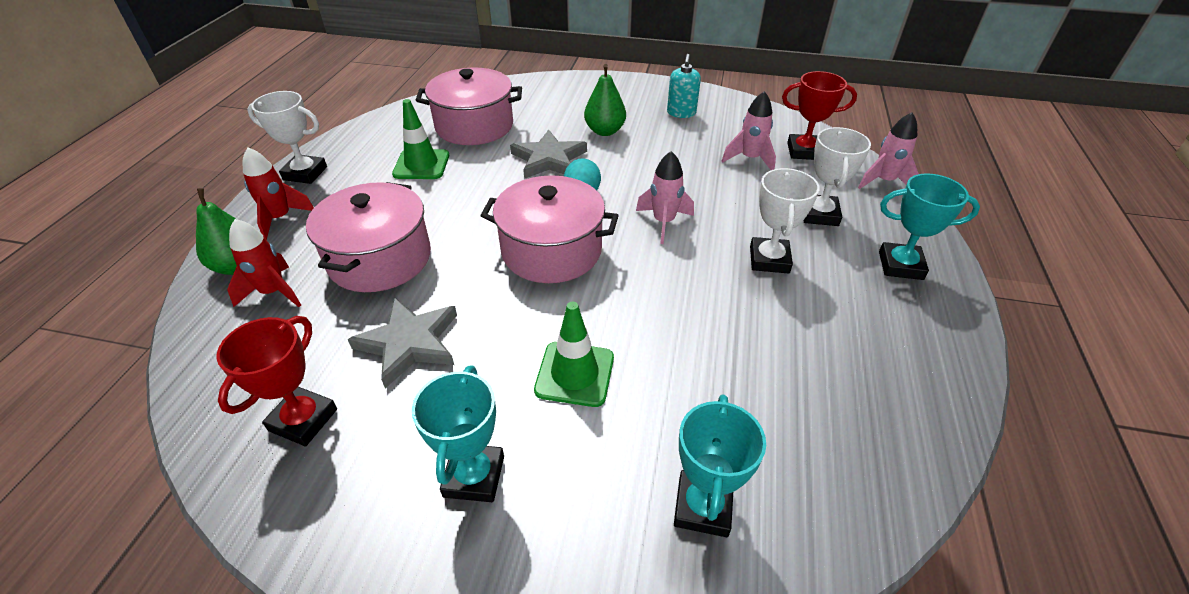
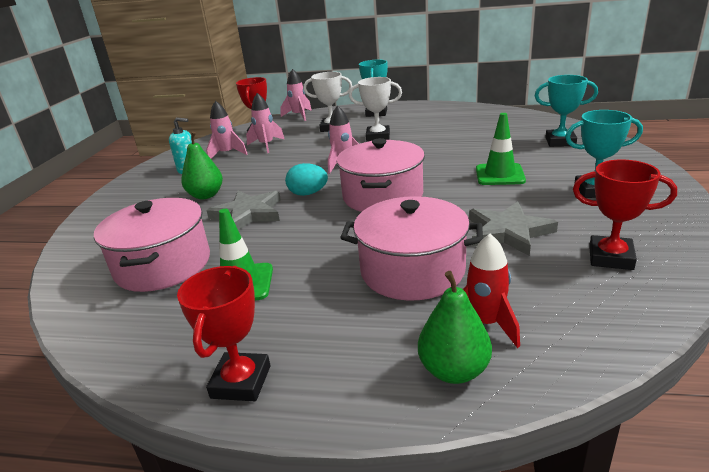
camera: 90 degrees left, 15 degrees down
(280, 218) = (352, 368): red rocket -> none
(305, 173) = (241, 382): white trophy -> red trophy
(723, 133) = (227, 154): none -> pink rocket

